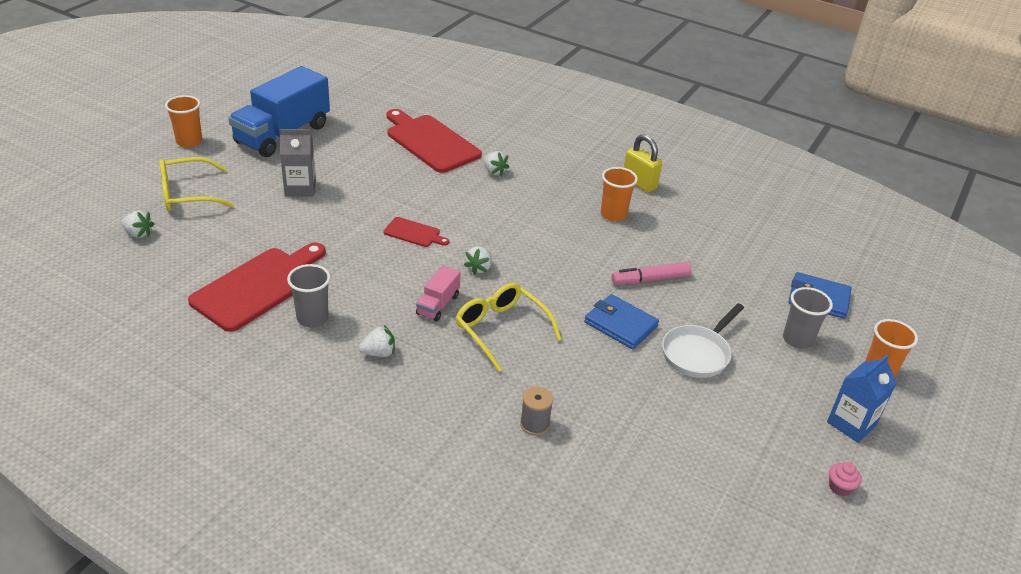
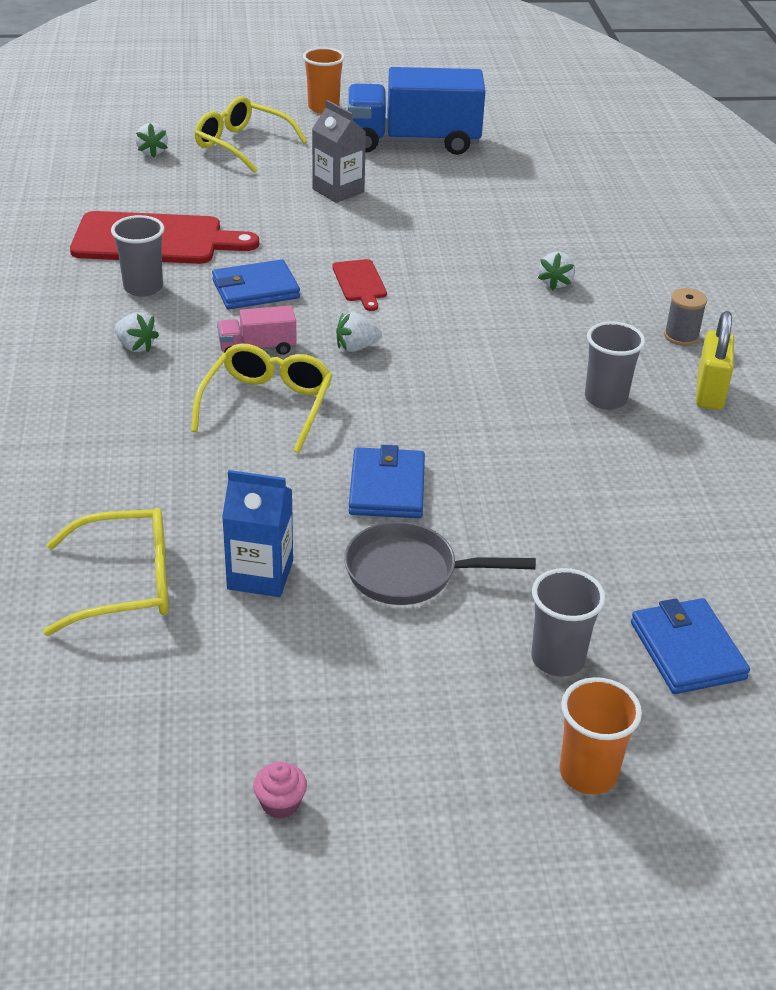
camera: 55 degrees right, 0 degrees up
(372, 274) = (255, 289): none -> blue wallet
(431, 142) = (544, 222): red cutting board -> none
(534, 424) = (133, 491): grey spool -> grey spool (681, 336)
(613, 214) = (605, 399): orange cup -> grey cup
(620, 468) = (124, 584): none -> yellow glasses
(650, 279) = (510, 478): pink marker -> none
(698, 353) = (409, 573): white pan -> grey pan
(851, 424) = (431, 776): blue carton -> blue carton (260, 575)

